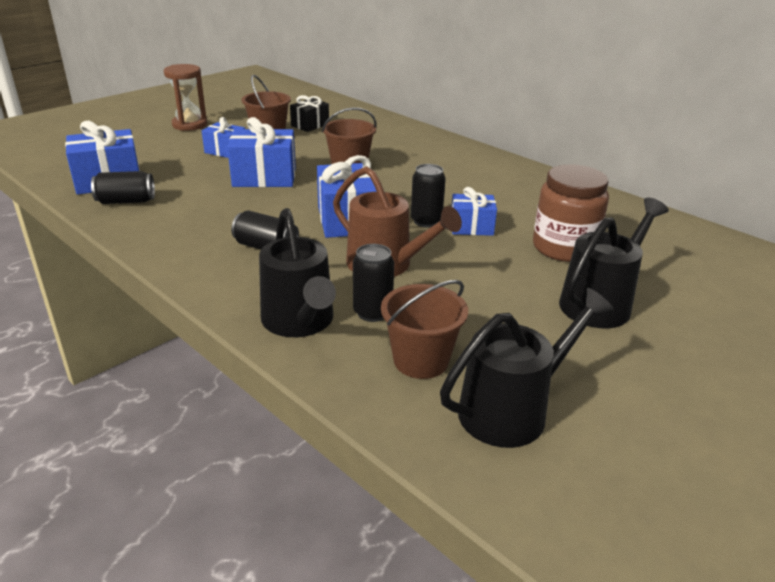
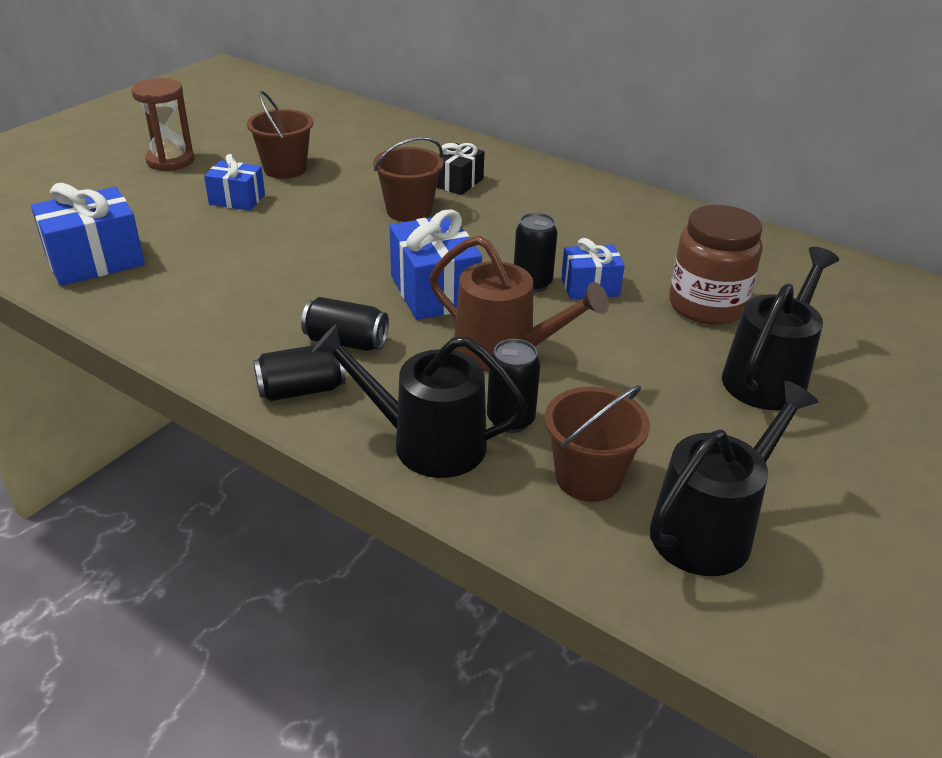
camera: 10 degrees left, 5 degrees up
(126, 201) = (133, 290): black can -> black can (301, 390)
(264, 177) = (304, 236): blue gift -> none
(300, 321) = (427, 443): black watering can -> black watering can turned 135 degrees clockwise
(310, 125) = (334, 149): black gift -> black gift (458, 182)

